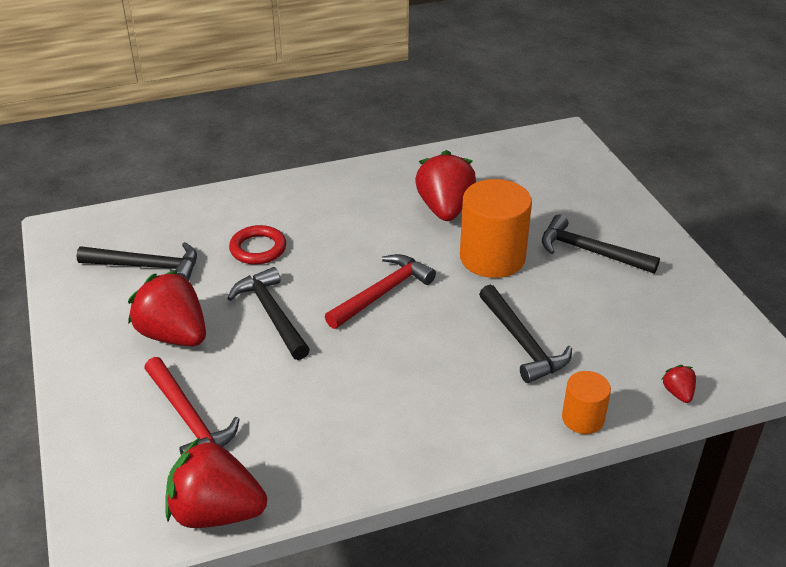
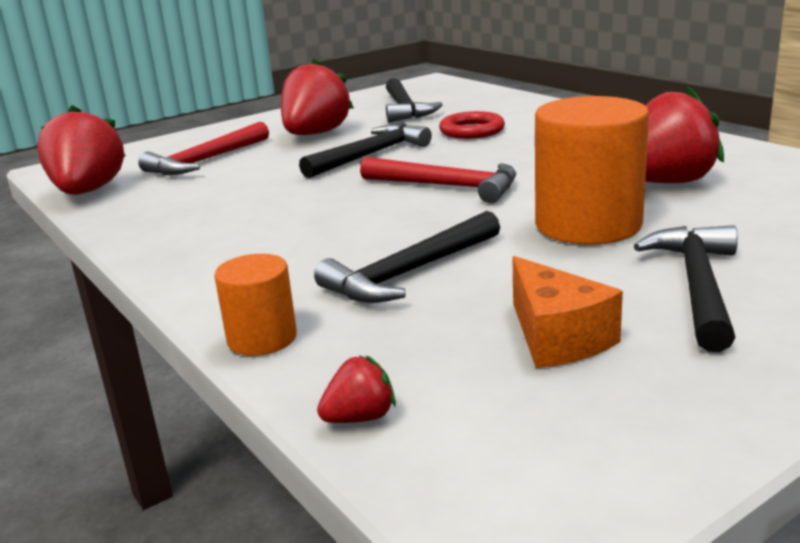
camera: 75 degrees right, 15 degrees down
(624, 311) = (557, 337): none -> orange cheese

